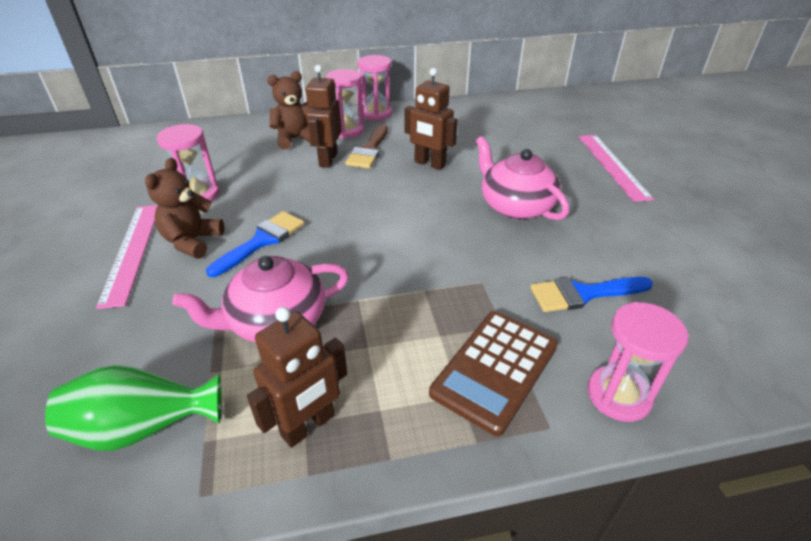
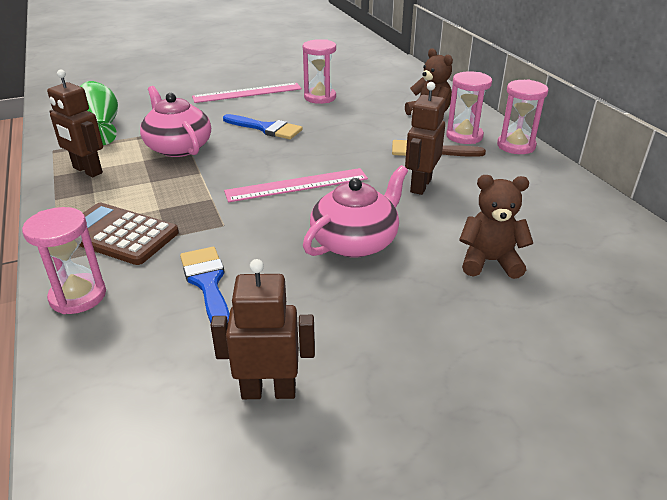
camera: 80 degrees right, 5 degrees down
(192, 241) = (261, 107): brown teddy bear -> brown teddy bear (489, 261)
(328, 160) = (399, 135): brown robot -> brown robot (268, 391)
(612, 165) = (496, 326): pink ruler -> pink ruler (297, 185)

